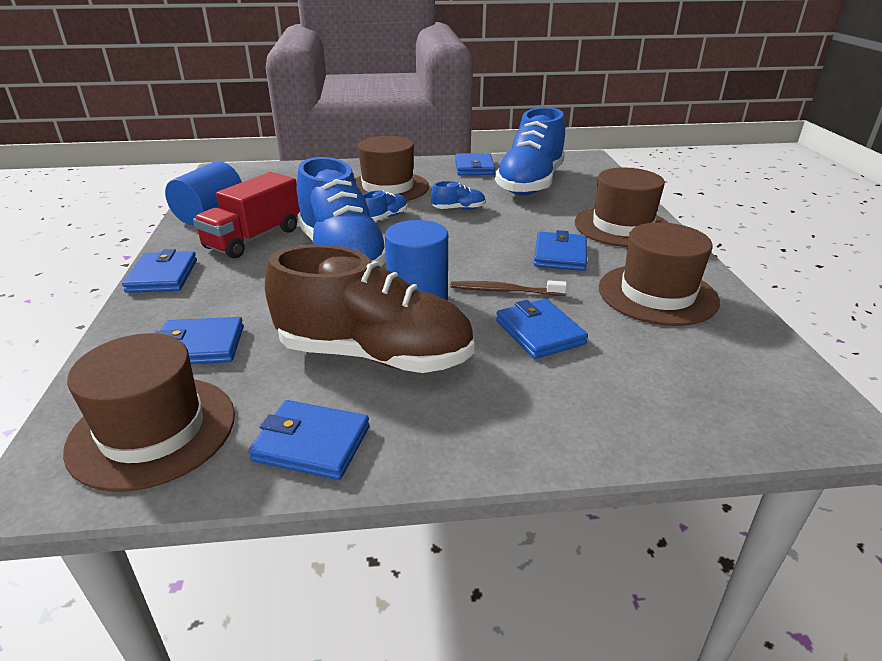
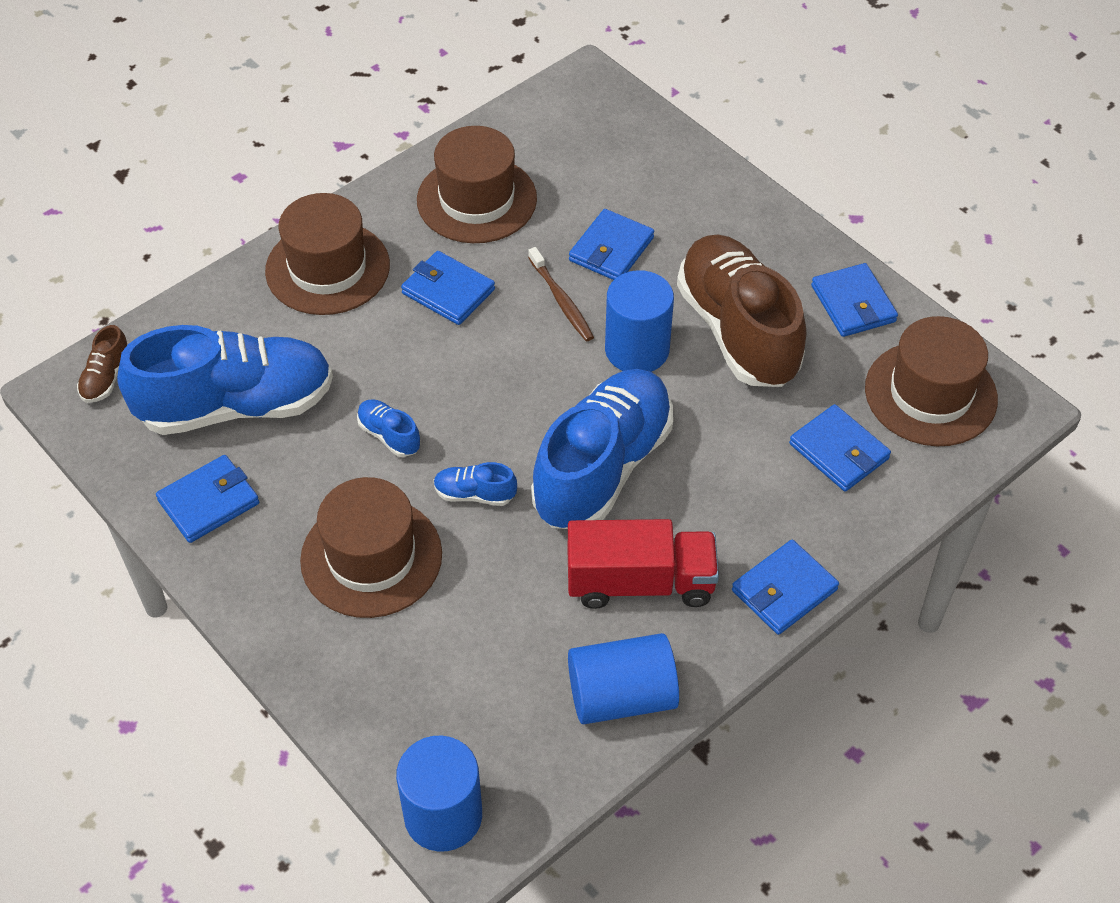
camera: 125 degrees left, 20 degrees up
(242, 170) = (443, 815): none -> blue cylinder
(560, 255) = (448, 291): blue wallet -> blue wallet turned 60 degrees clockwise
(585, 165) = (106, 378): none -> brown shoe

